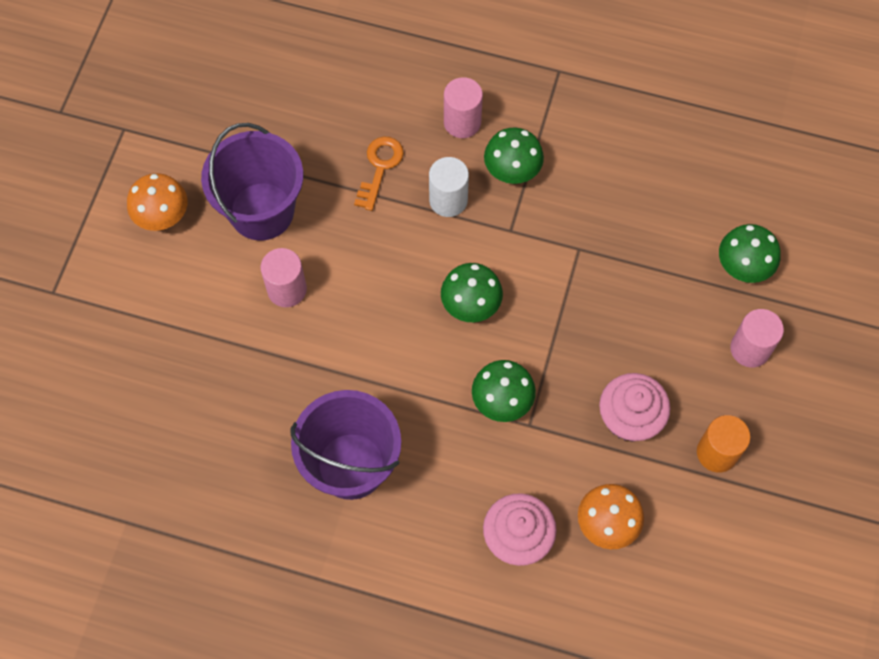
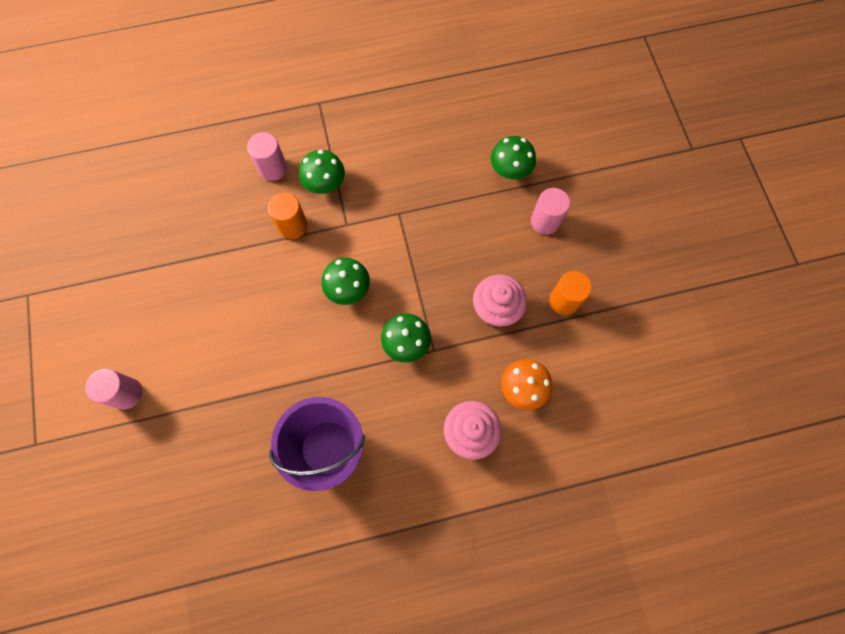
camera: 30 degrees left, 5 degrees up
(162, 216) = (91, 343): orange mushroom -> none
(262, 211) = (164, 301): purple bucket -> none
(287, 289) = (213, 347): pink cylinder -> pink cylinder (126, 393)
(380, 167) = (232, 227): orange key -> none
(448, 200) = (293, 226): white cylinder -> orange cylinder

